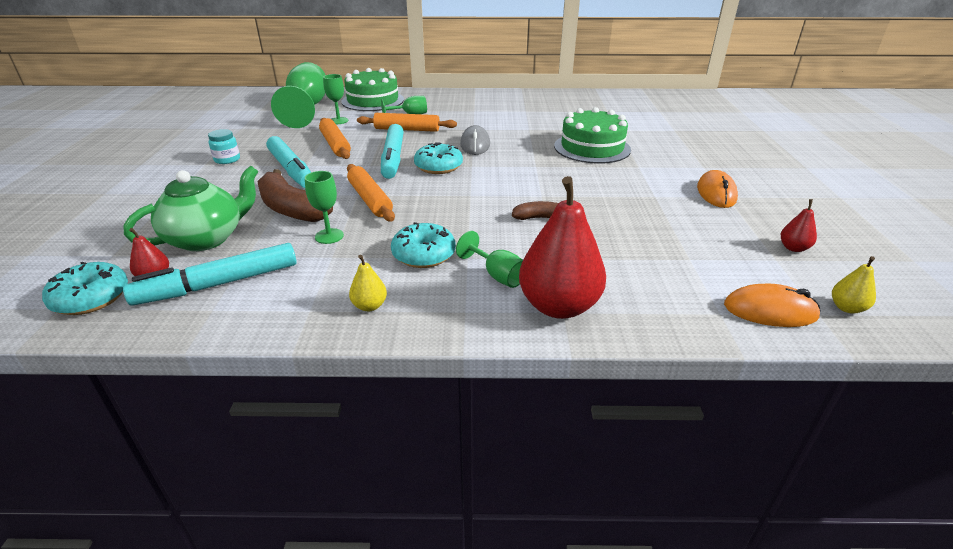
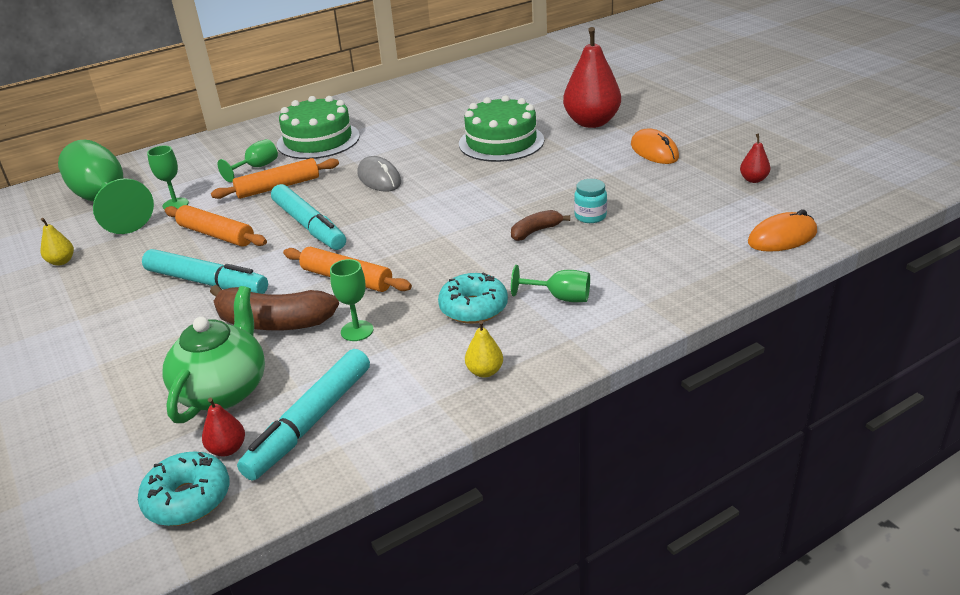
camera: 30 degrees left, 0 degrees up
(227, 160) = (101, 302): turquoise jar -> turquoise jar (590, 216)
(373, 101) = (182, 164): green cake -> green cake (318, 140)
(438, 167) = (372, 217): turquoise donut -> none
(558, 306) = (637, 300): red pear -> red pear (591, 122)
(846, 308) = (825, 214): yellow pear -> yellow pear (61, 261)

